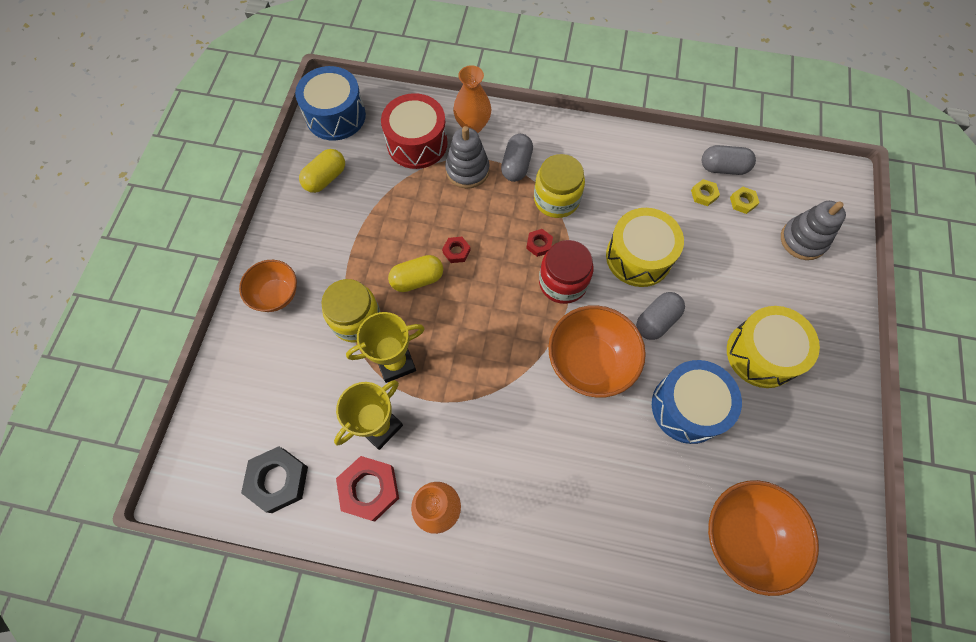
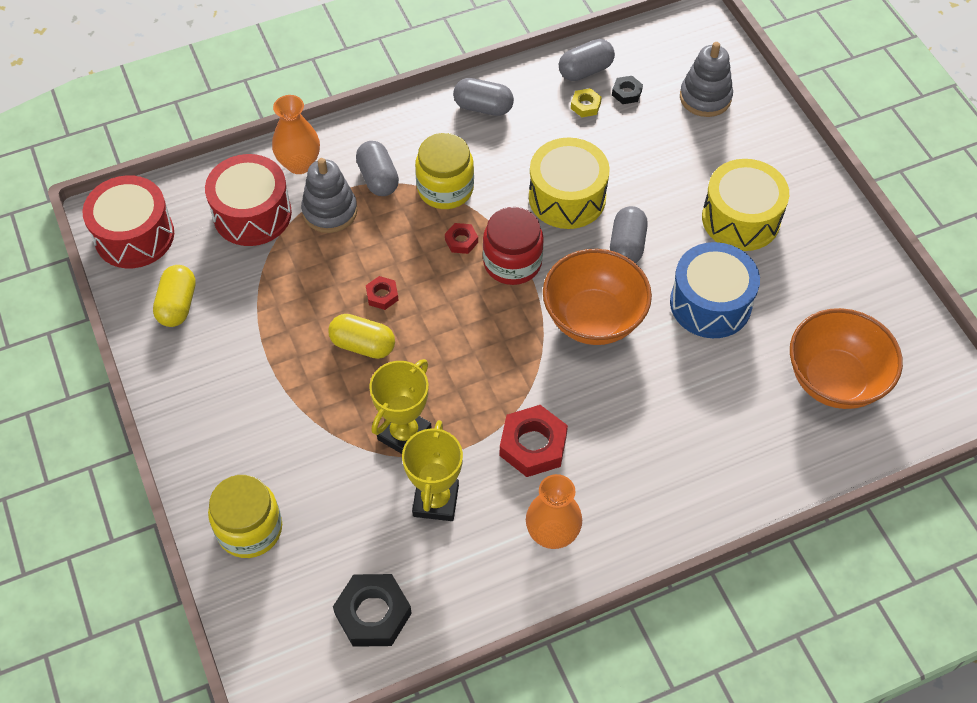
camera: 35 degrees left, 10 degrees down
(276, 295) = (221, 449): orange bowl -> none
(335, 116) = (134, 236): blue drum -> red drum
(356, 320) = (330, 420): yellow jar -> yellow jar (250, 529)
(369, 489) = (472, 561): red nut -> red nut (533, 445)
(417, 279) = (363, 345): yellow capsule -> yellow capsule turned 75 degrees clockwise
(627, 154) = (483, 107): none -> grey capsule
(742, 202) = (626, 93): yellow nut -> black nut

